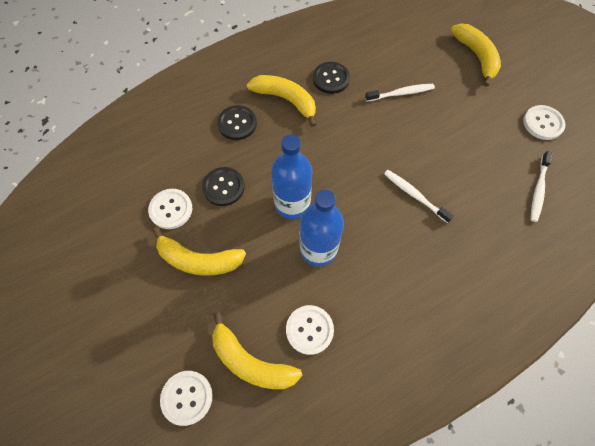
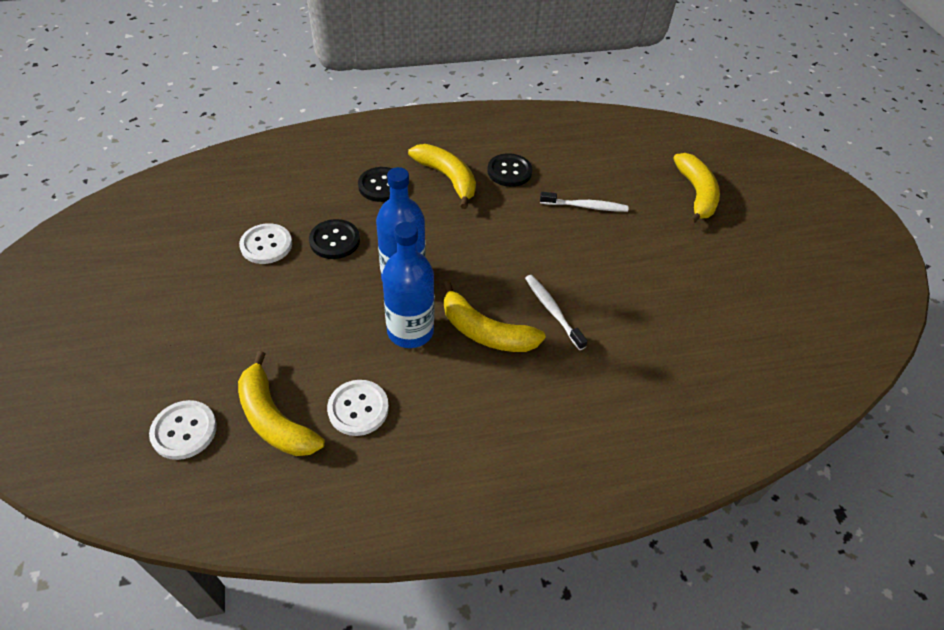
camera: 15 degrees right, 15 degrees down
(198, 260) = (270, 301): yellow banana -> yellow banana (485, 331)
(538, 190) = (713, 350): white toothbrush -> none
(542, 123) = (750, 283): white button -> none

